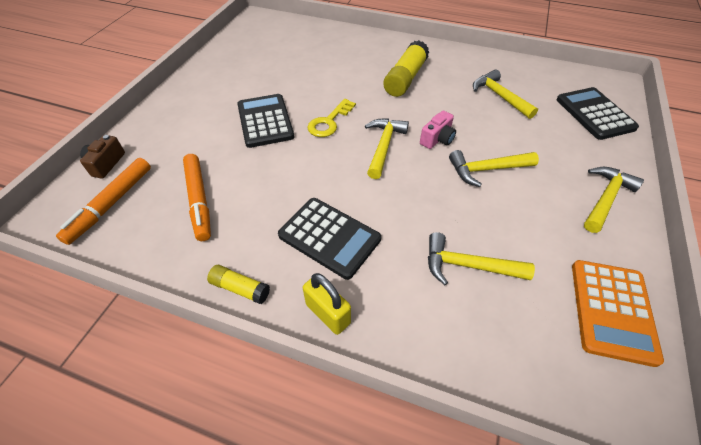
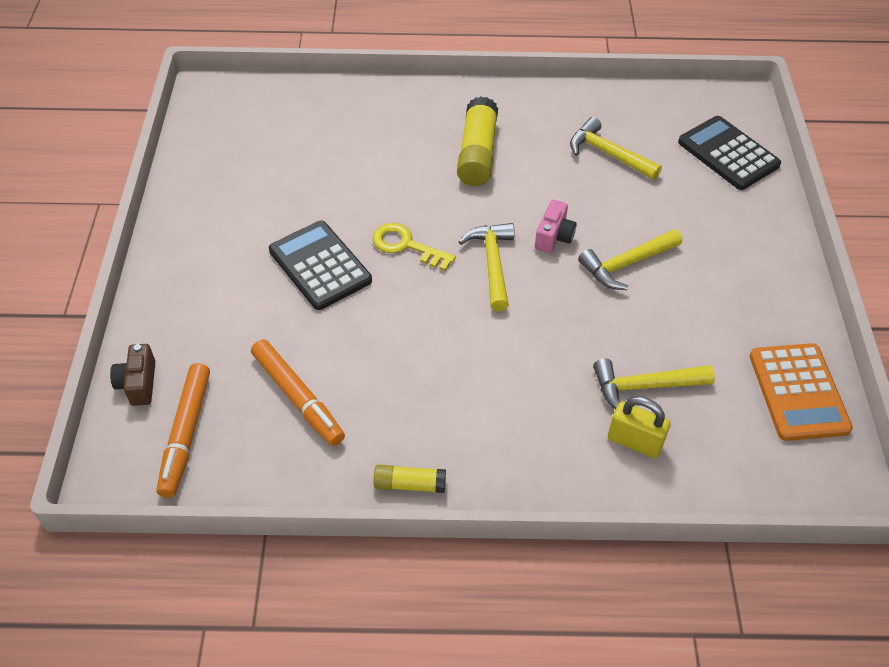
camera: 20 degrees left, 0 degrees up
(328, 313) = (519, 481): yellow padlock -> yellow padlock (634, 441)
(329, 122) = (406, 246): yellow key -> yellow key turned 105 degrees clockwise
(329, 237) = (481, 398): black calculator -> none
(605, 198) = (765, 267): yellow hammer -> none

